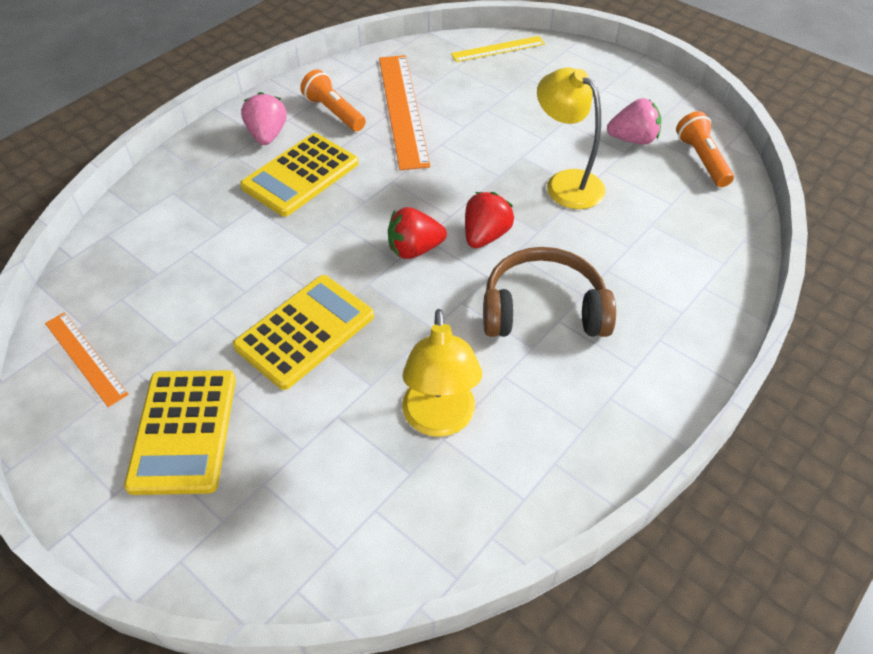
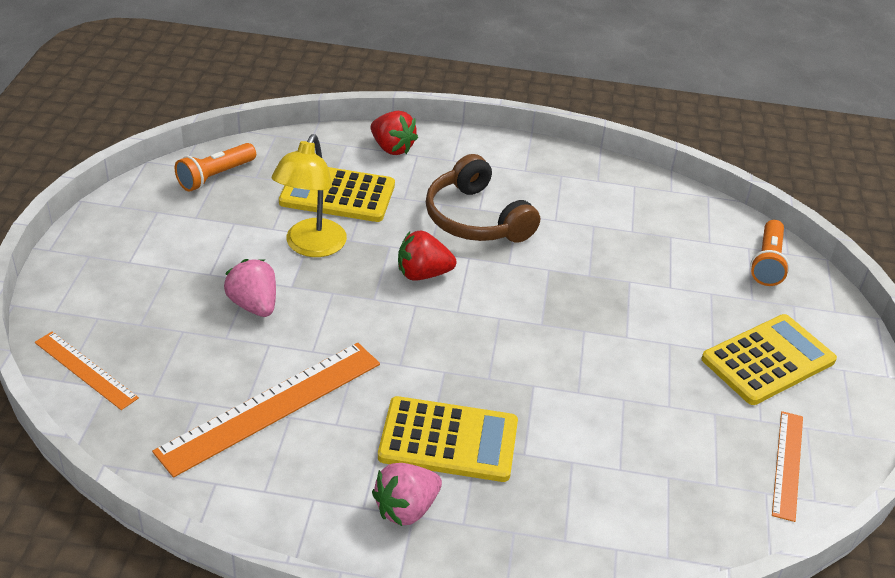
camera: 125 degrees left, 10 degrees down
(305, 331) = (623, 338): yellow calculator -> yellow calculator (337, 194)
(334, 112) = (319, 467): orange flashlight -> orange flashlight (767, 263)
(414, 249) = (477, 311): red strawberry -> red strawberry (392, 148)
(439, 420) = (621, 237): yellow lamp -> none
(498, 49) = (85, 370): yellow ruler -> orange ruler
(633, 139) = (211, 222): pink strawberry -> pink strawberry (254, 305)

